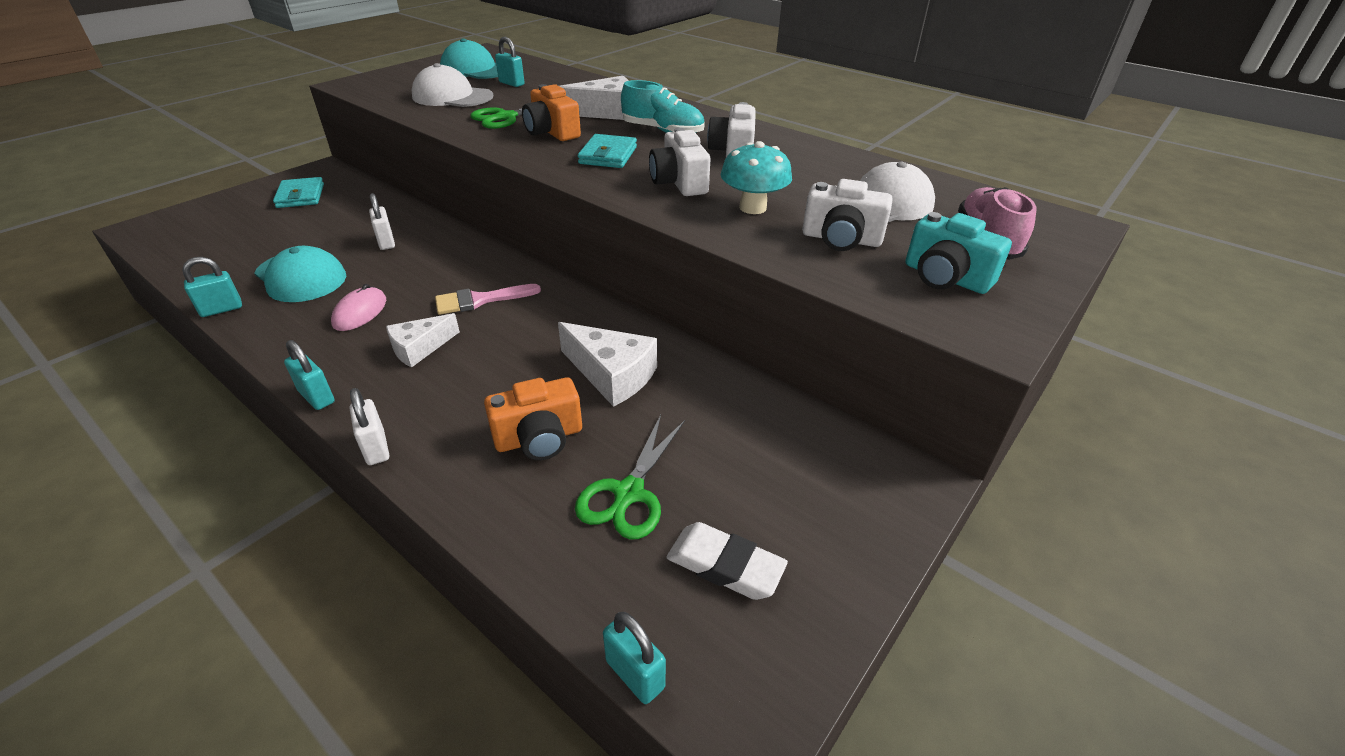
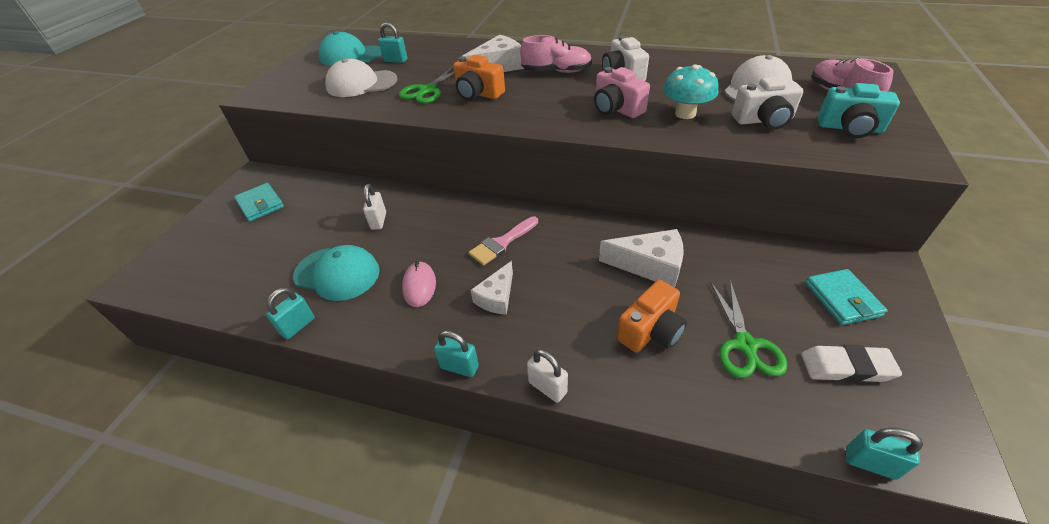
camera: 20 degrees left, 5 degrees up
(386, 242) = (378, 221): white padlock -> white padlock turned 45 degrees clockwise
(608, 155) = (542, 101): turquoise wallet -> turquoise wallet (842, 299)
(663, 131) = (556, 71): turquoise shoe -> pink shoe
(679, 182) = (616, 109): white camera -> pink camera

